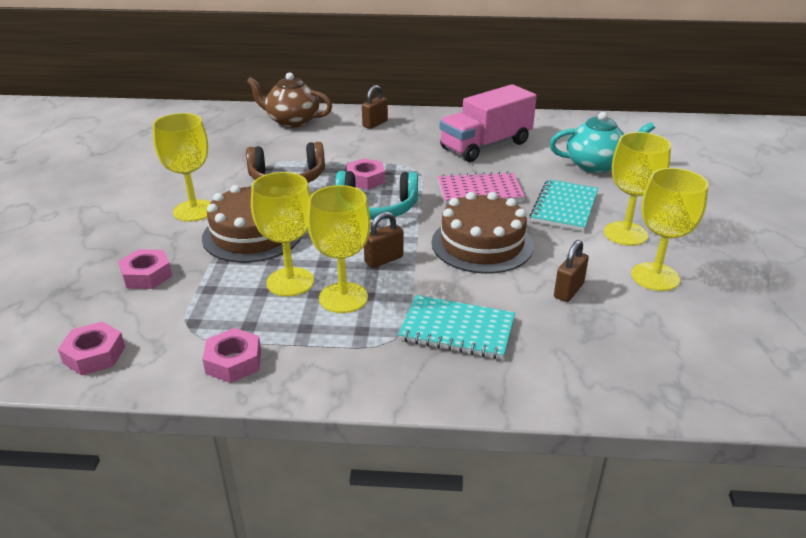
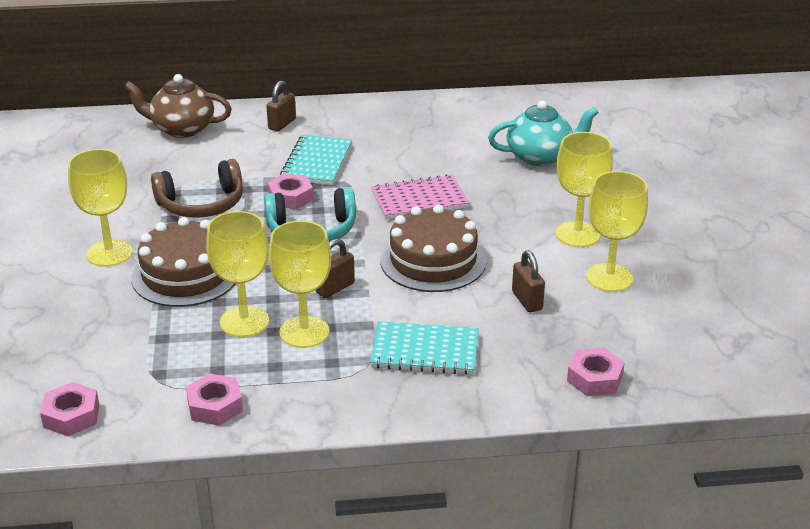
camera: 10 degrees left, 0 degrees up
(147, 275) = (88, 331): pink nut -> pink nut (594, 378)
(486, 145) = (416, 142): pink truck -> none
(564, 207) = (512, 210): turquoise notebook -> turquoise notebook (317, 162)
(568, 290) = (527, 301): brown padlock -> brown padlock turned 45 degrees counterclockwise

